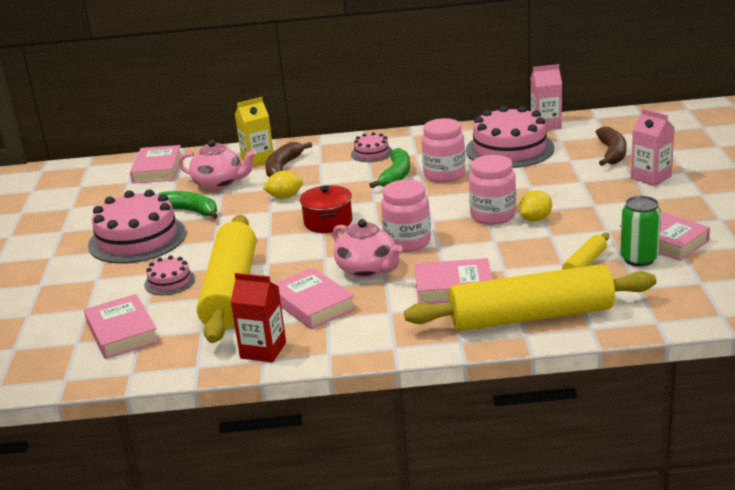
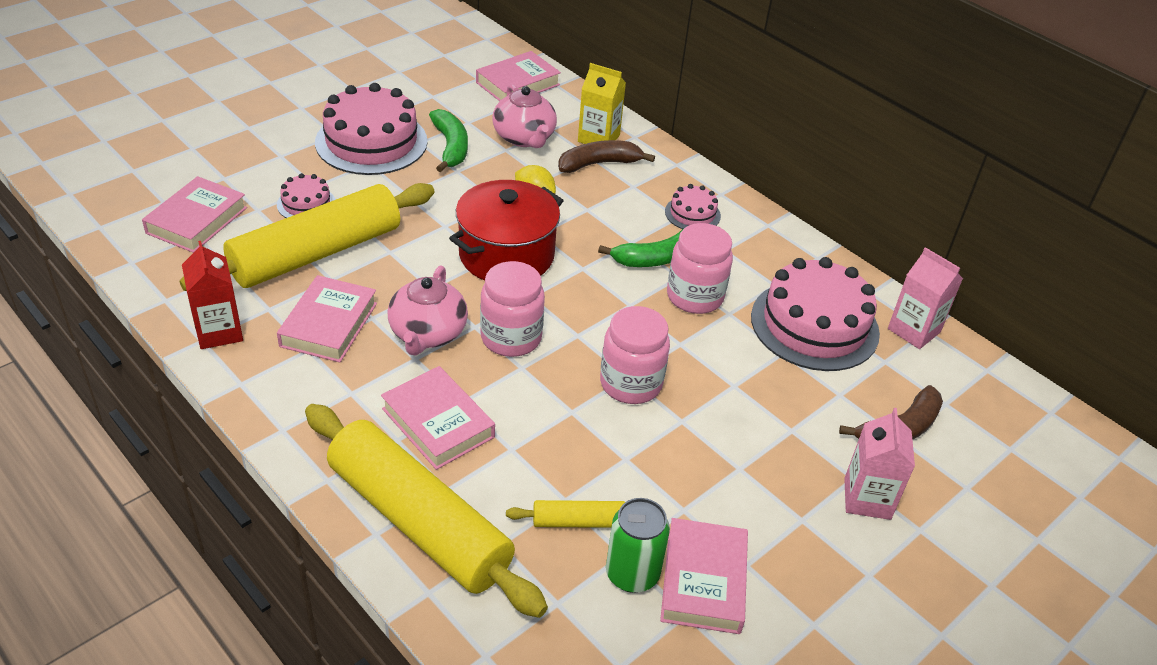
camera: 45 degrees right, 15 degrees up
(328, 222) = (506, 255): red pot -> red pot, size x1.55
(535, 219) = (654, 427): yellow lemon -> none

